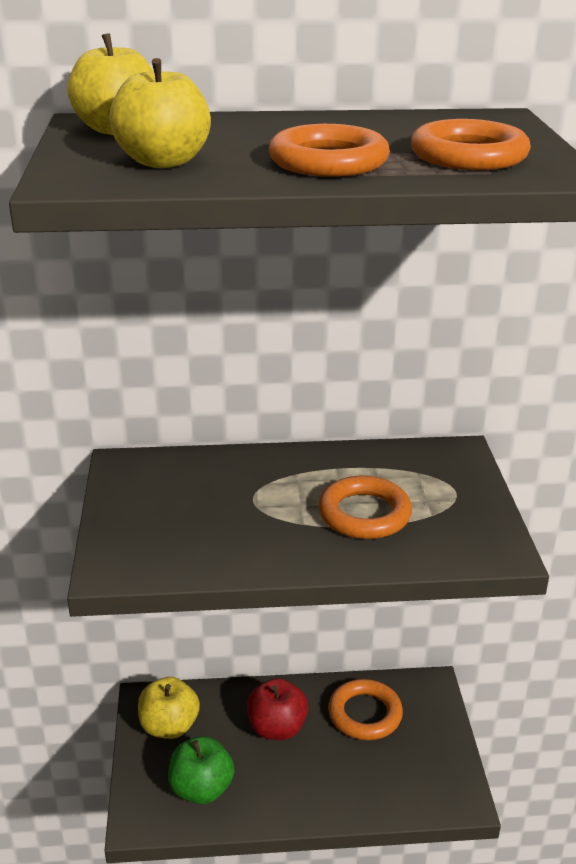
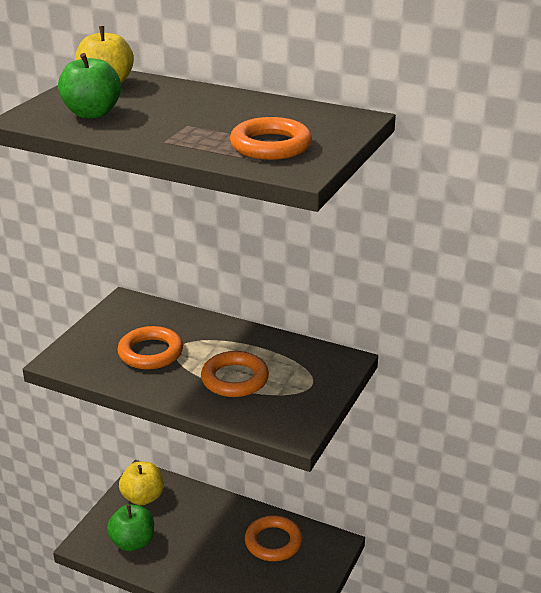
camera: 30 degrees right, 0 degrees up
(163, 162) = (92, 113): yellow apple -> green apple
(277, 728) = (208, 526): red apple -> none
(328, 161) = (180, 132): orange ring -> orange ring (150, 353)

